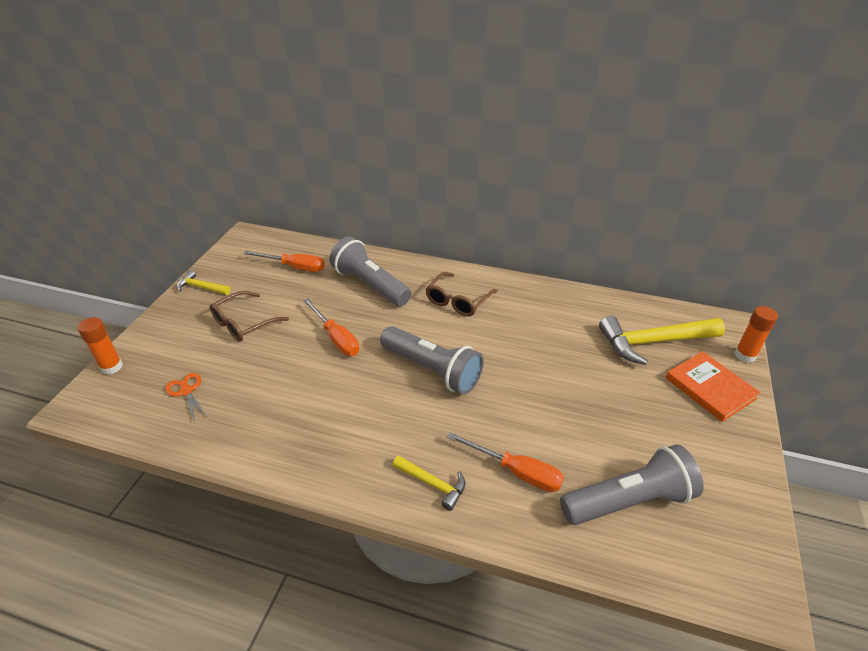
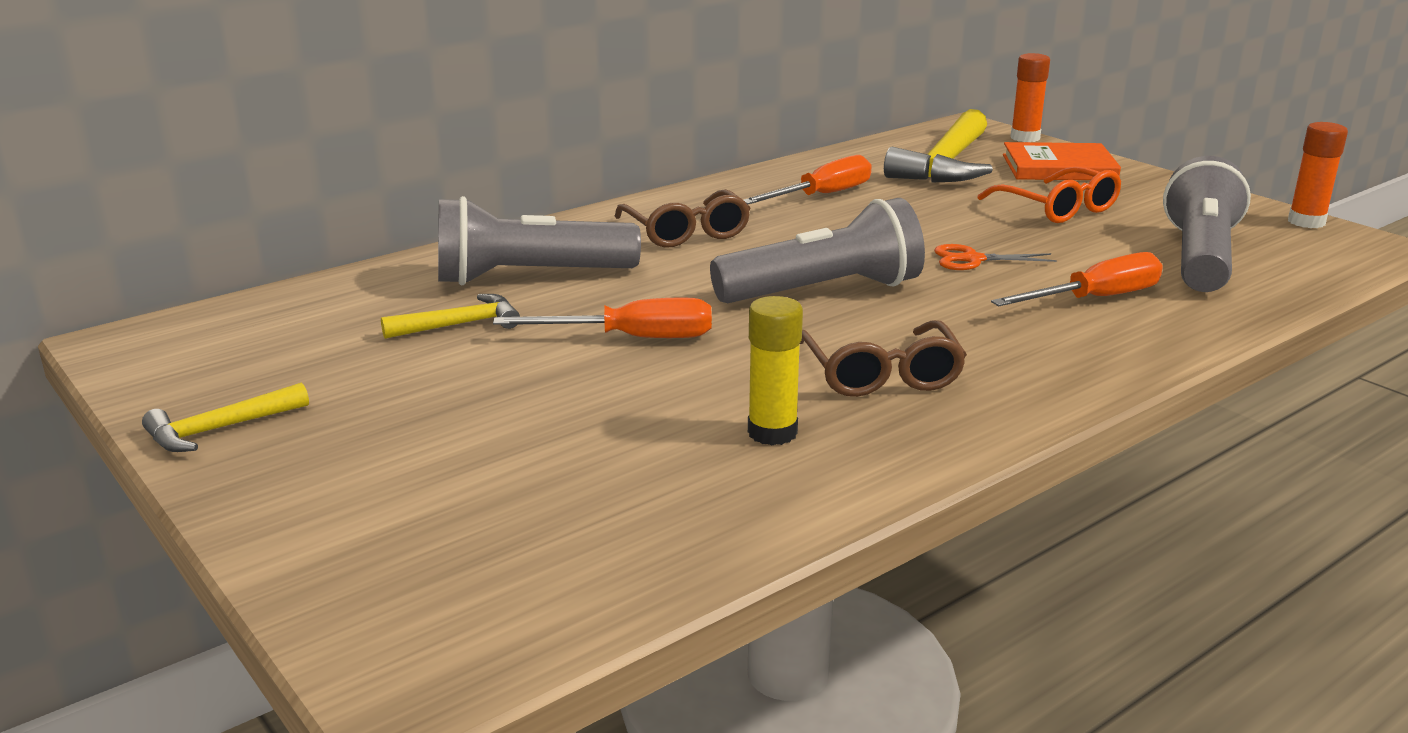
camera: 55 degrees left, 15 degrees down
(111, 367) = (328, 601): orange glue stick -> orange glue stick (1306, 222)
(186, 391) = (568, 516): orange scissors -> orange scissors (973, 259)
(243, 323) = (440, 410): brown glasses -> brown glasses (881, 374)
(281, 415) = (772, 432): none -> yellow glue stick
(294, 267) = (345, 322): orange screwdriver -> orange screwdriver (822, 196)
(433, 484) = (1067, 355): yellow hammer -> yellow hammer (459, 325)
(638, 411) = (1057, 208): none -> orange glasses

